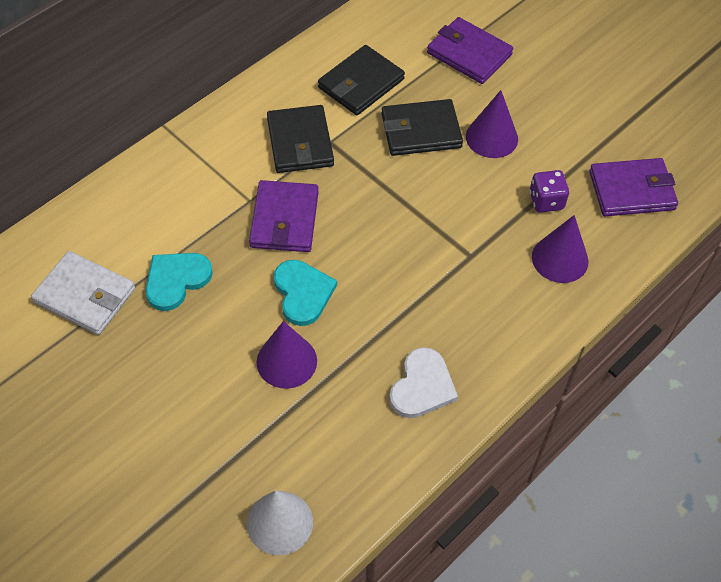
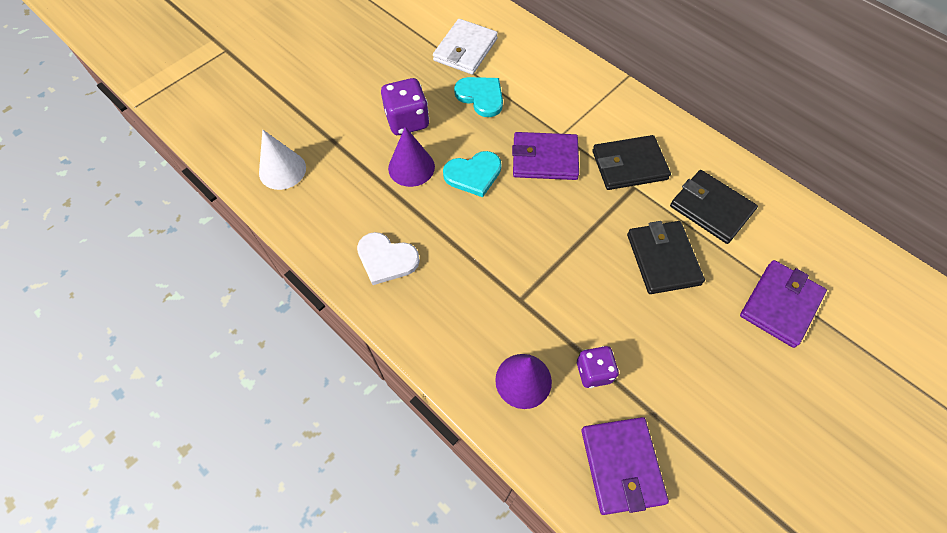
camera: 90 degrees right, 5 degrees up
(207, 367) = (407, 121): none -> purple dice
(491, 137) = (668, 323): purple cone -> none

